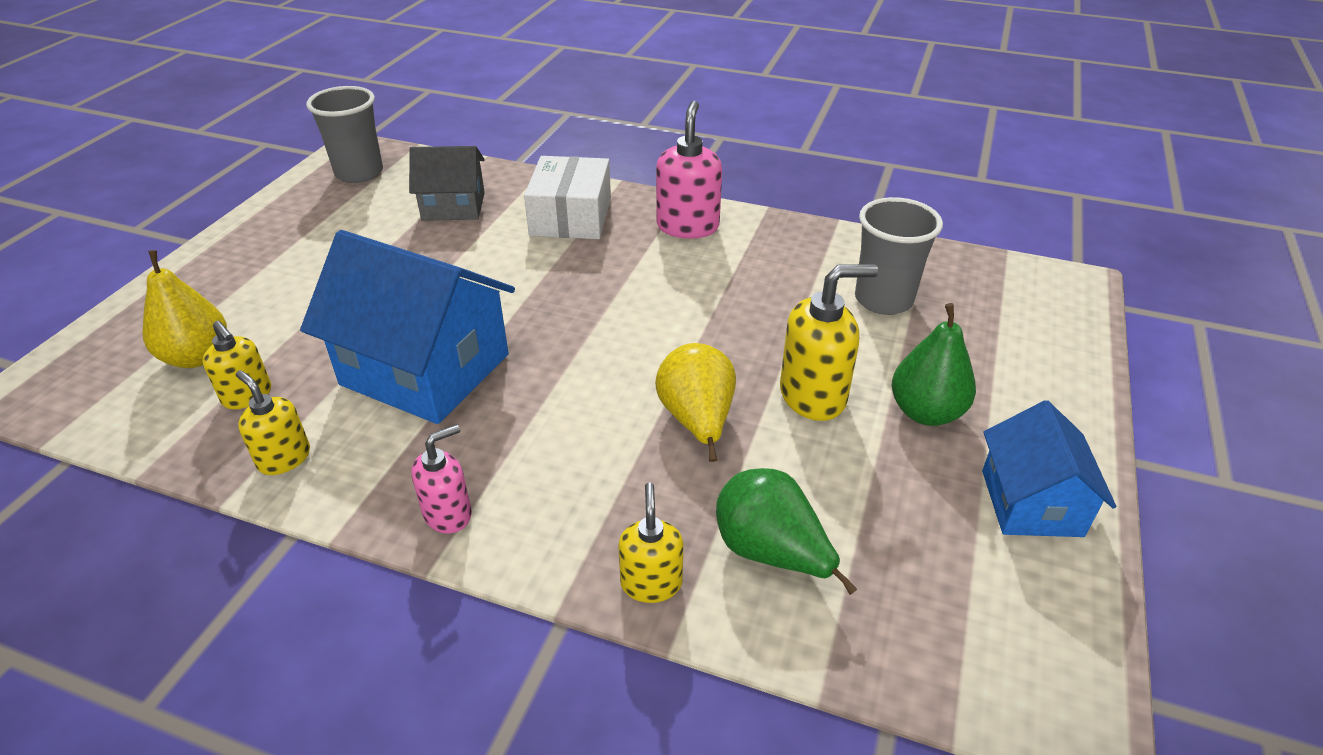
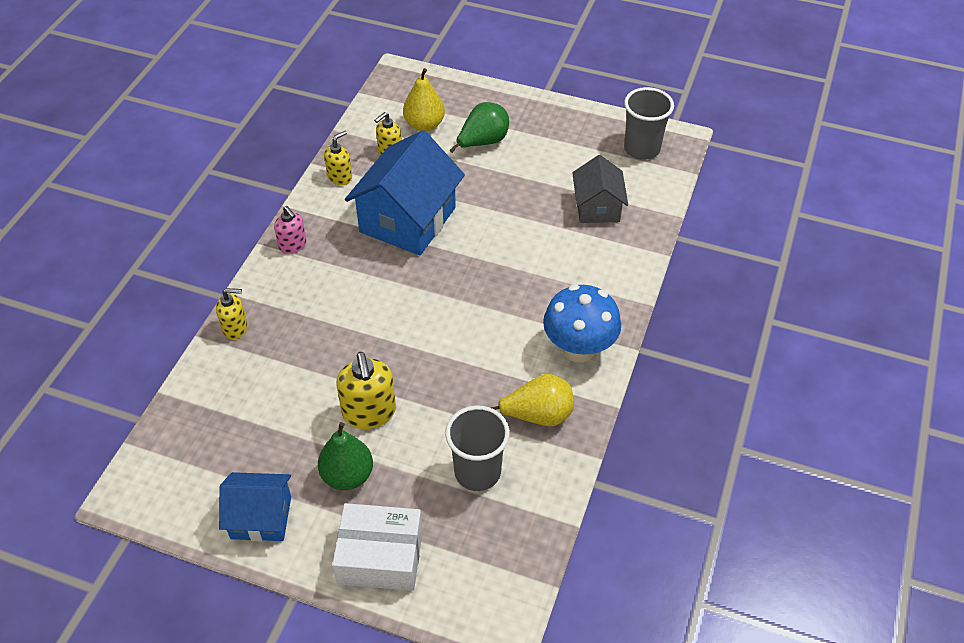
camera: 90 degrees right, 10 degrees up
(571, 216) = (588, 276): white box -> white box (380, 556)
(687, 226) = (579, 349): pink soap dispenser -> blue mushroom
(697, 420) = (351, 349): yellow pear -> yellow pear (538, 415)
(771, 553) = (245, 379): green pear -> green pear (483, 142)

